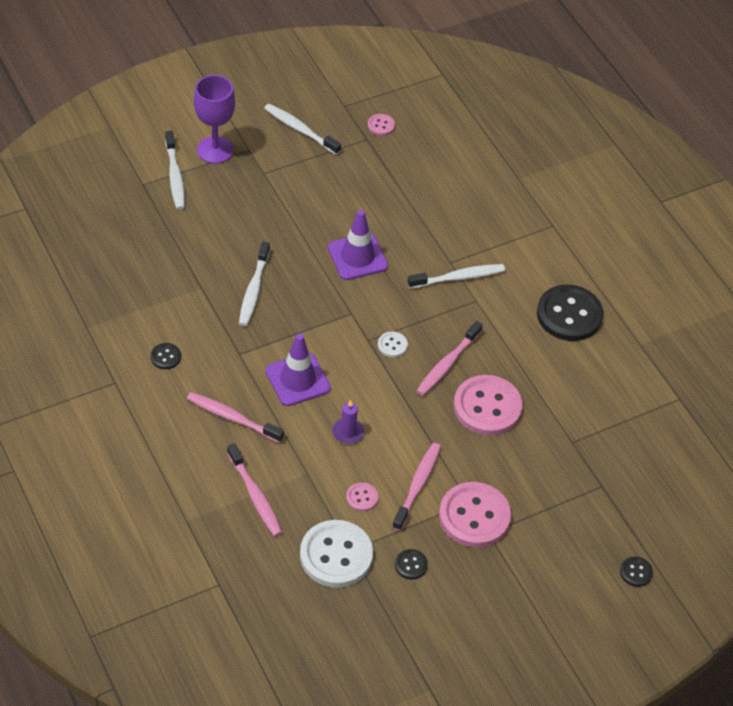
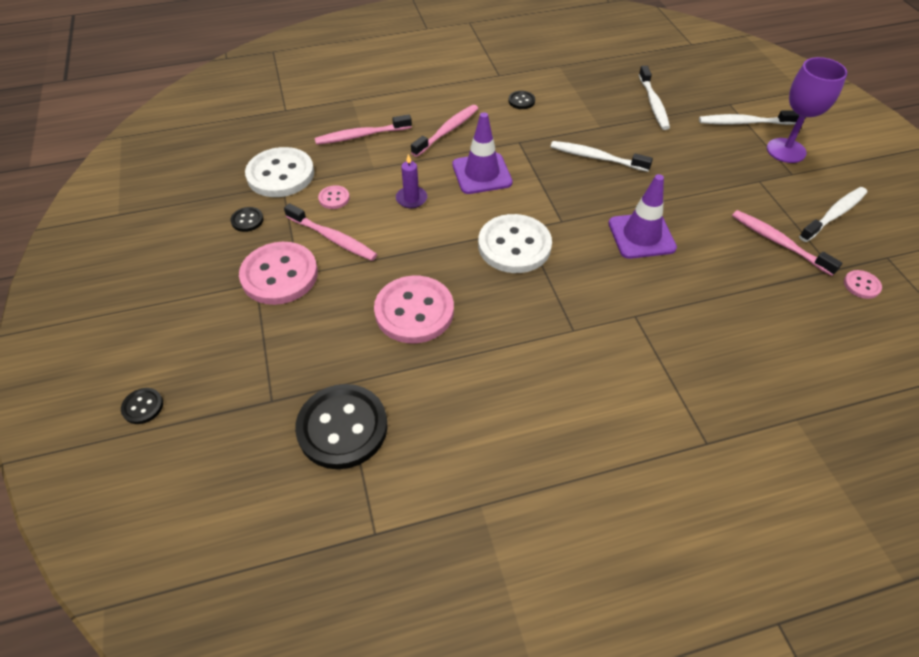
camera: 105 degrees right, 0 degrees up
(392, 345) = (514, 246): white button -> white button, size x2.24
(447, 364) = (481, 287): pink toothbrush -> pink toothbrush (779, 243)
(458, 277) = (610, 318): white toothbrush -> white toothbrush (653, 103)
(569, 315) = (542, 426): black button -> black button (342, 428)

